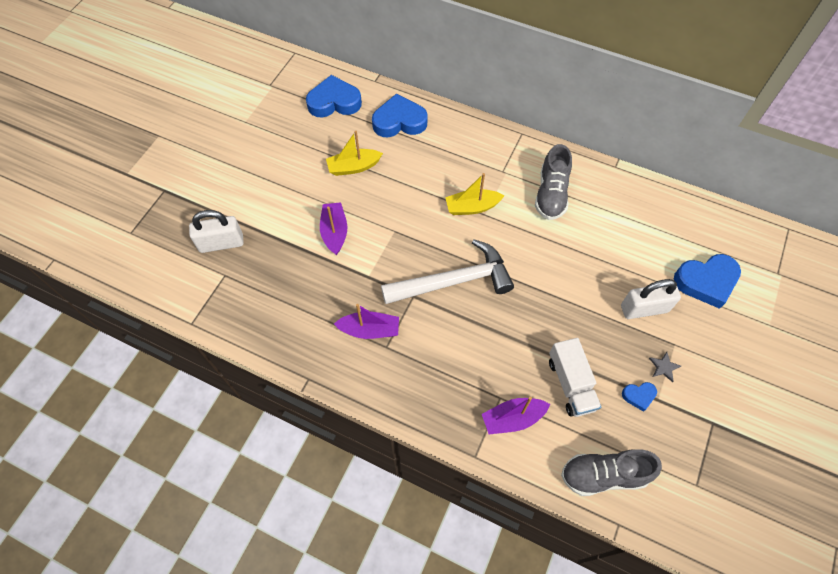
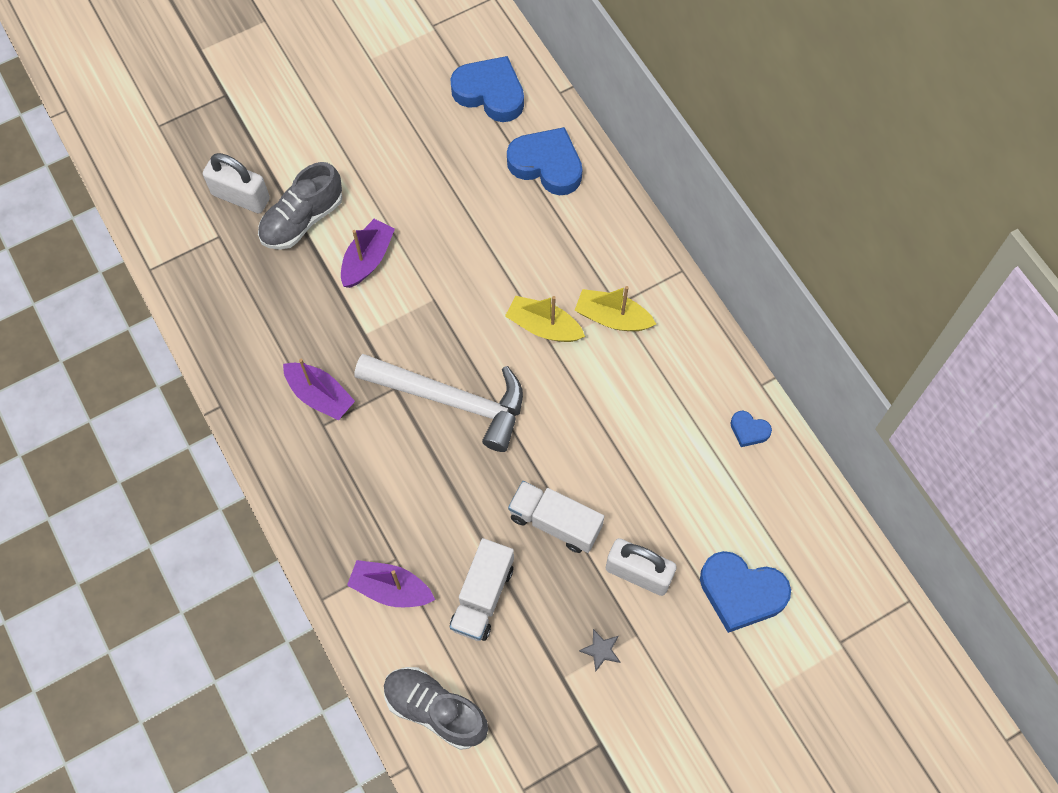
camera: 35 degrees right, 5 degrees up
(353, 167) = (448, 192): yellow boat -> yellow boat (612, 318)
(551, 194) = (650, 369): grey shoe -> grey shoe (302, 220)
(574, 311) = (555, 522): none -> white truck
(638, 396) = (545, 660): blue heart -> blue heart (749, 430)

